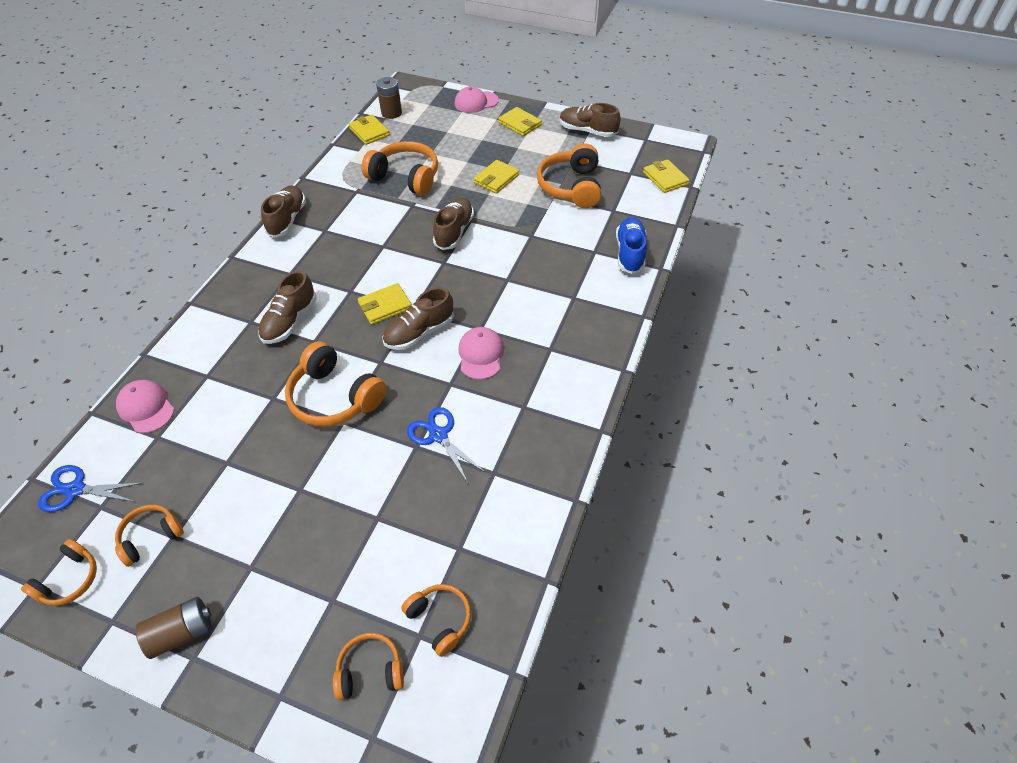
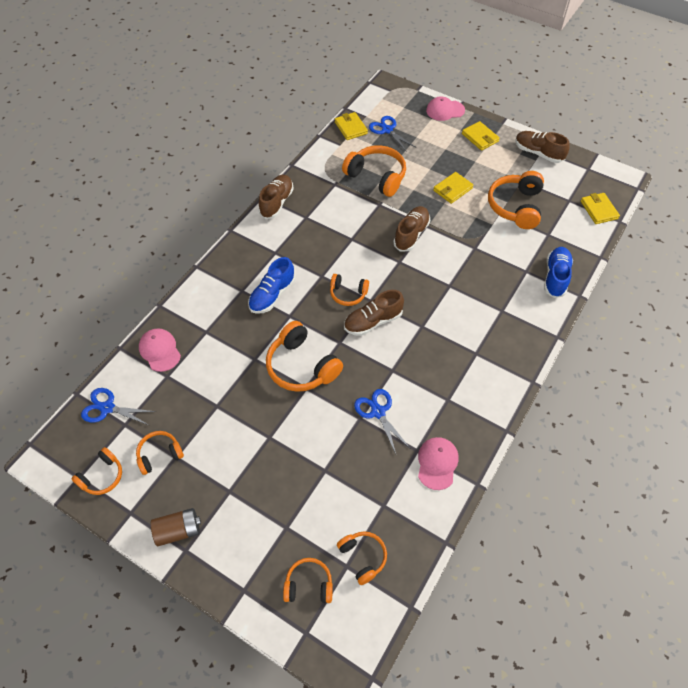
camera: 10 degrees right, 5 degrees up
(290, 321) = (272, 295): brown shoe -> blue shoe
(385, 306) = (348, 294): yellow wallet -> orange headphones
(391, 113) = (371, 111): brown battery -> none
(412, 129) = (387, 130): none -> blue scissors
(480, 354) = (419, 349): pink cap -> pink cap (437, 463)

